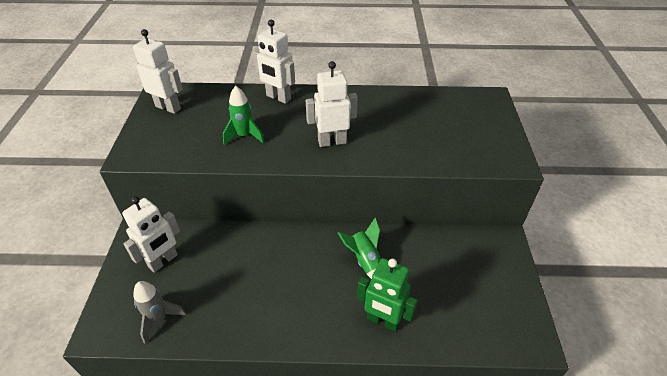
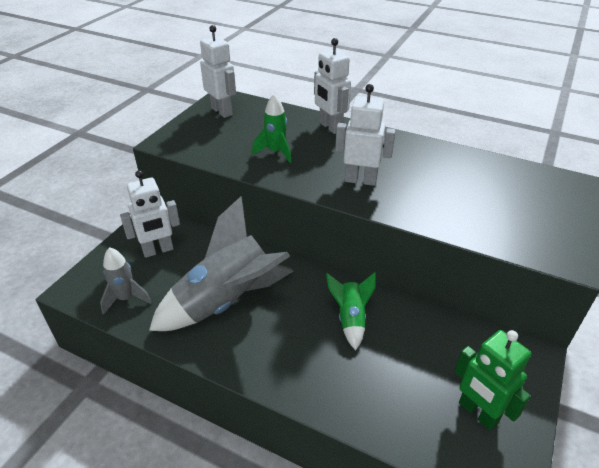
camera: 25 degrees right, 5 degrees down
(255, 286) = (227, 302): none -> grey rocket
(383, 320) = (337, 384): green robot -> green robot (478, 413)

